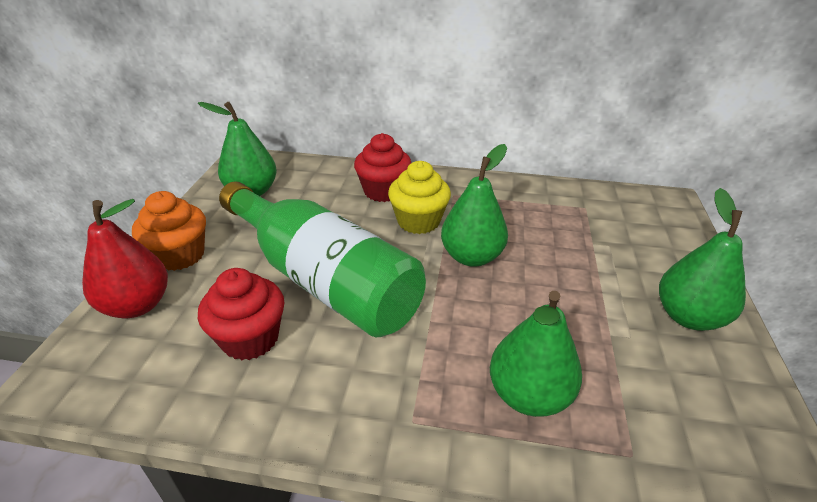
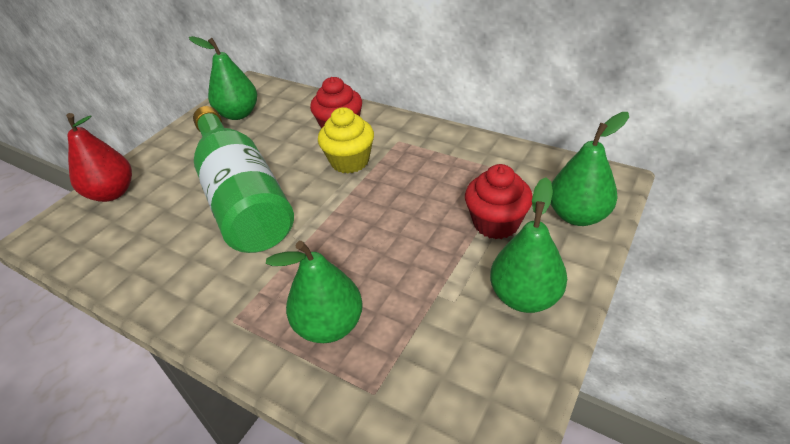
camera: 25 degrees right, 5 degrees up
(180, 255) = (159, 160): orange cupcake -> none
(250, 338) = (166, 233): red cupcake -> red cupcake (496, 223)
(471, 257) = (371, 201): green pear -> green pear (577, 215)

